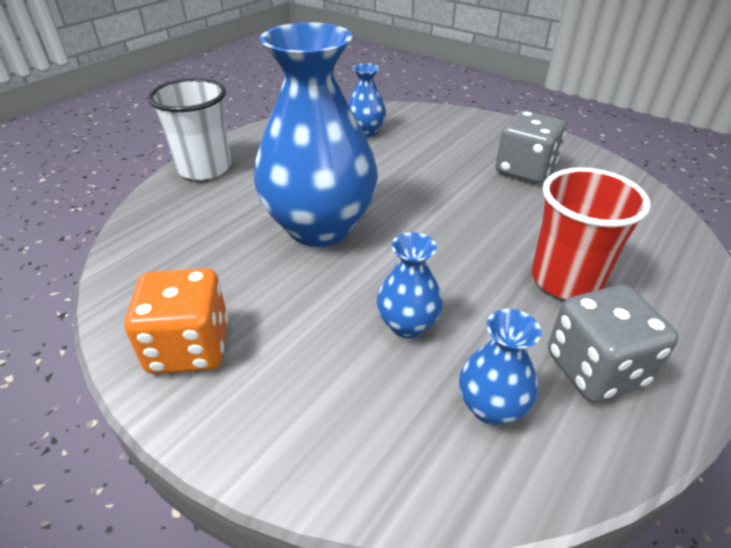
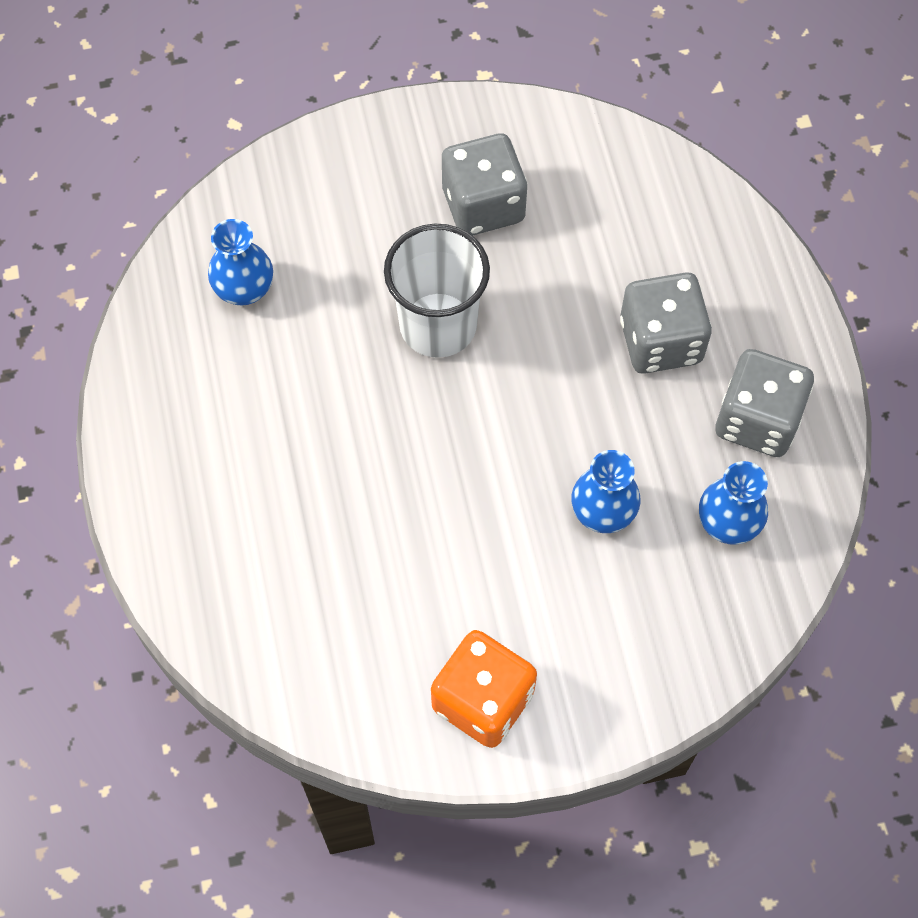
camera: 50 degrees left, 25 degrees up
(204, 168) = (165, 526): white cup -> white cup (438, 325)
(320, 227) = (402, 483): blue vase -> none
(566, 279) = (660, 341): red cup -> grey dice

